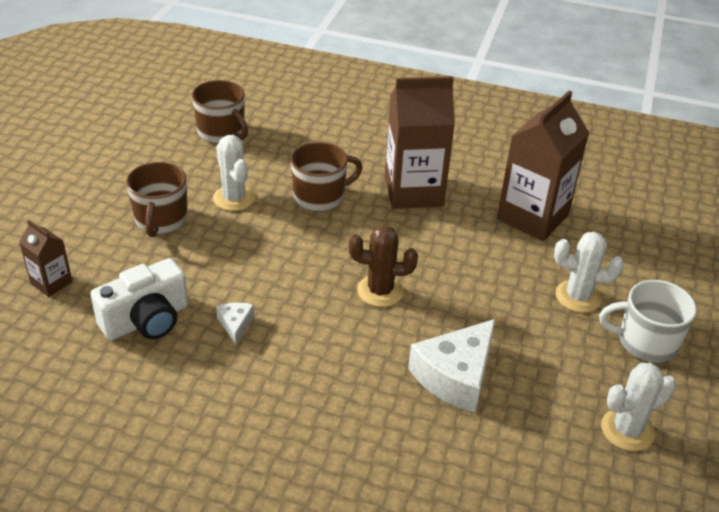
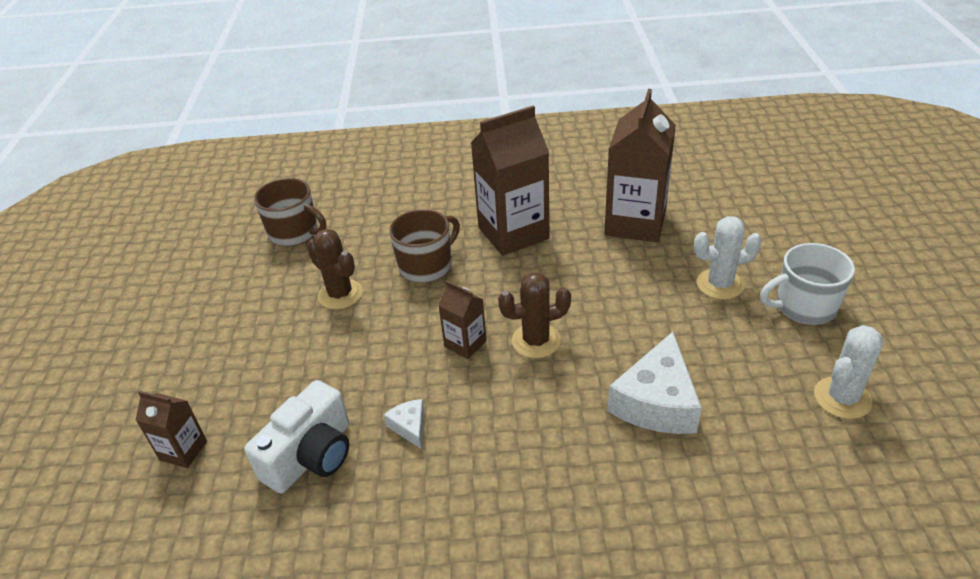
camera: 15 degrees left, 0 degrees up
(161, 220) = (274, 342): brown mug -> none
(234, 198) = (340, 294): white cactus -> brown cactus
(317, 273) = (465, 344): none -> brown carton

